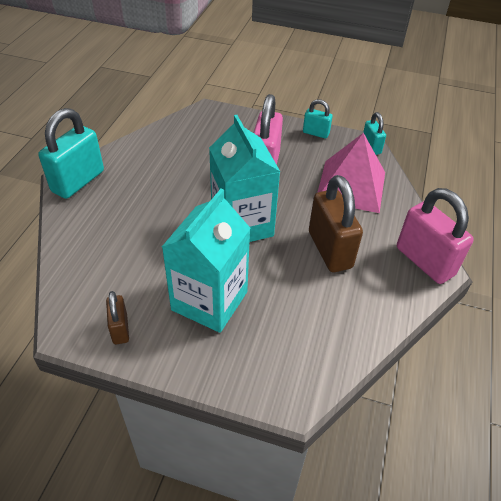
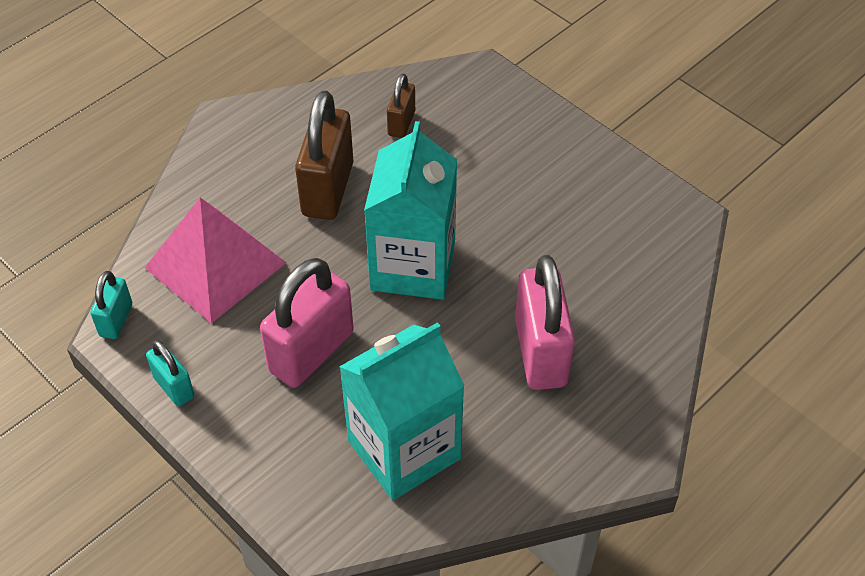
camera: 150 degrees left, 5 degrees up
(78, 181) = (620, 442): turquoise padlock -> none
(120, 329) = (626, 194): brown padlock -> brown padlock (401, 123)
(209, 301) = (512, 186): turquoise carton -> turquoise carton (404, 450)
(424, 261) = (230, 134): pink padlock -> pink padlock (540, 352)

